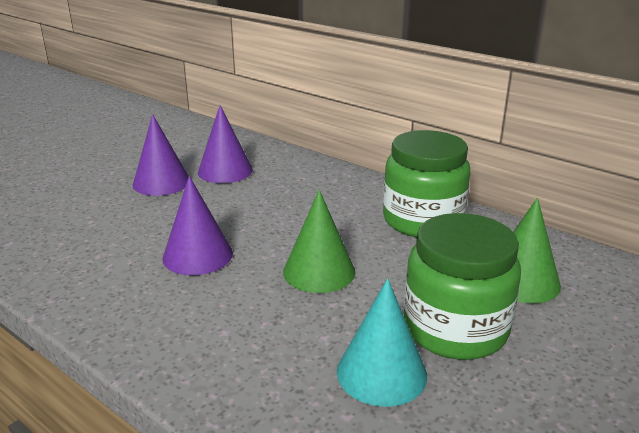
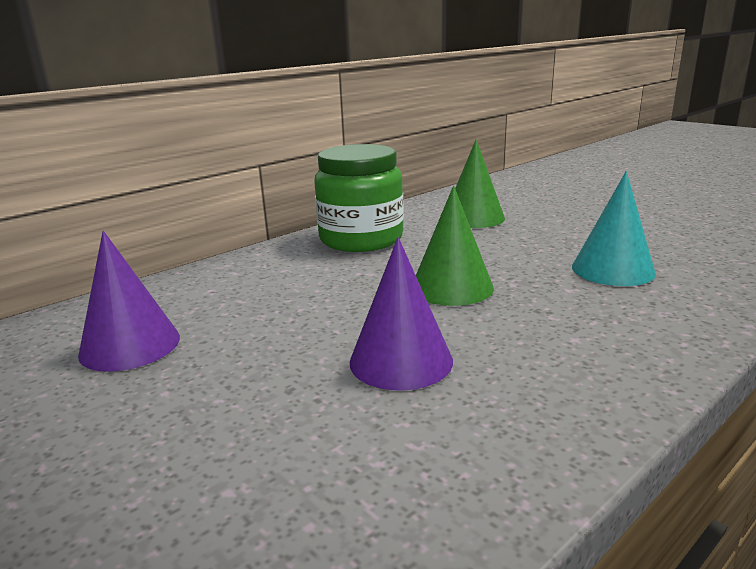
camera: 80 degrees left, 5 degrees down
(161, 182) = (116, 409): purple cone -> none
(455, 329) = (544, 242): green jar -> none

